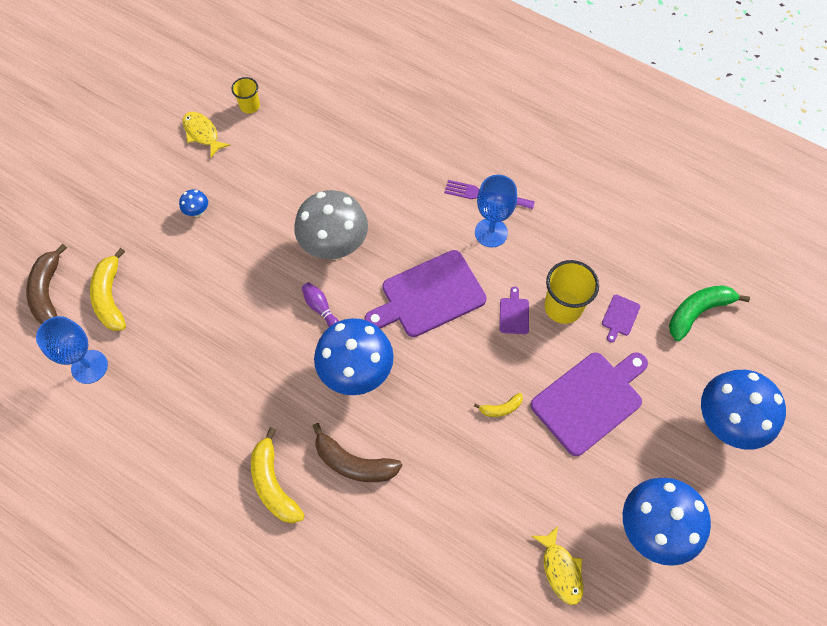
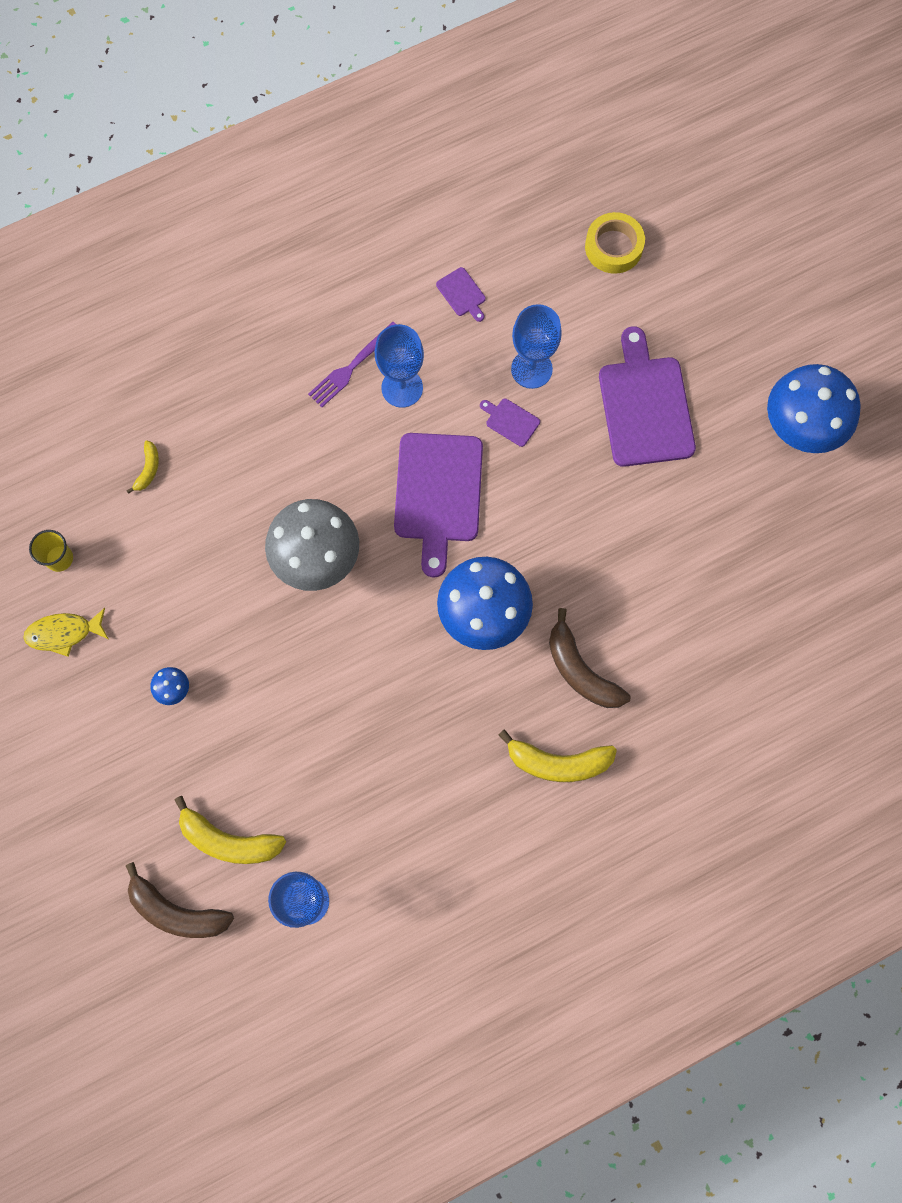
camera: 60 degrees left, 10 degrees up
(320, 308) = (385, 614): purple bowling pin -> none
(354, 463) = (580, 670): brown banana -> brown banana turned 90 degrees clockwise
(501, 408) = (605, 495): yellow banana -> yellow banana (148, 469)
(560, 570) = (792, 534): yellow fish -> none
(563, 307) = (531, 369): yellow cup -> blue goblet
(620, 317) = (575, 322): purple cutting board -> purple cutting board (462, 294)
(698, 312) = (613, 247): green banana -> yellow tape
(725, 423) = (737, 299): blue mushroom -> none

